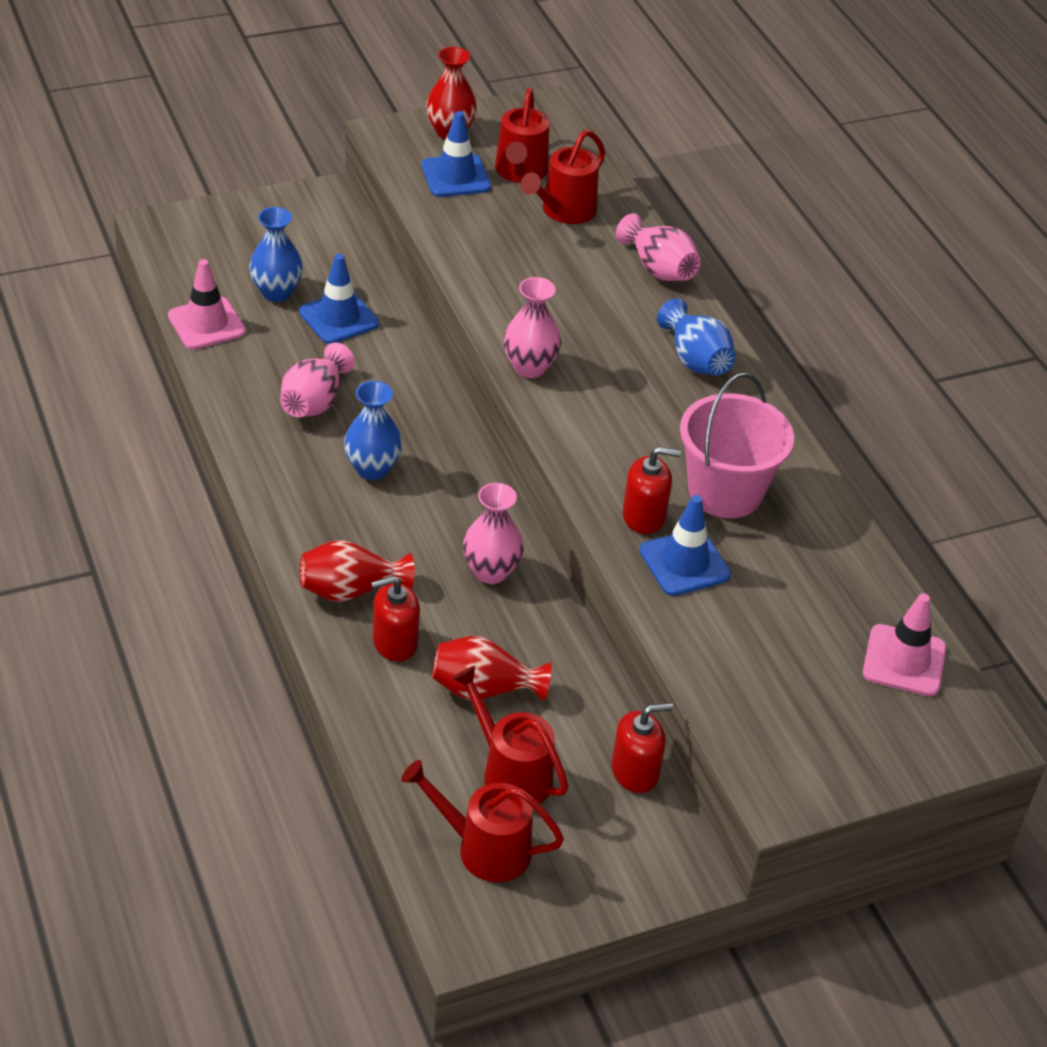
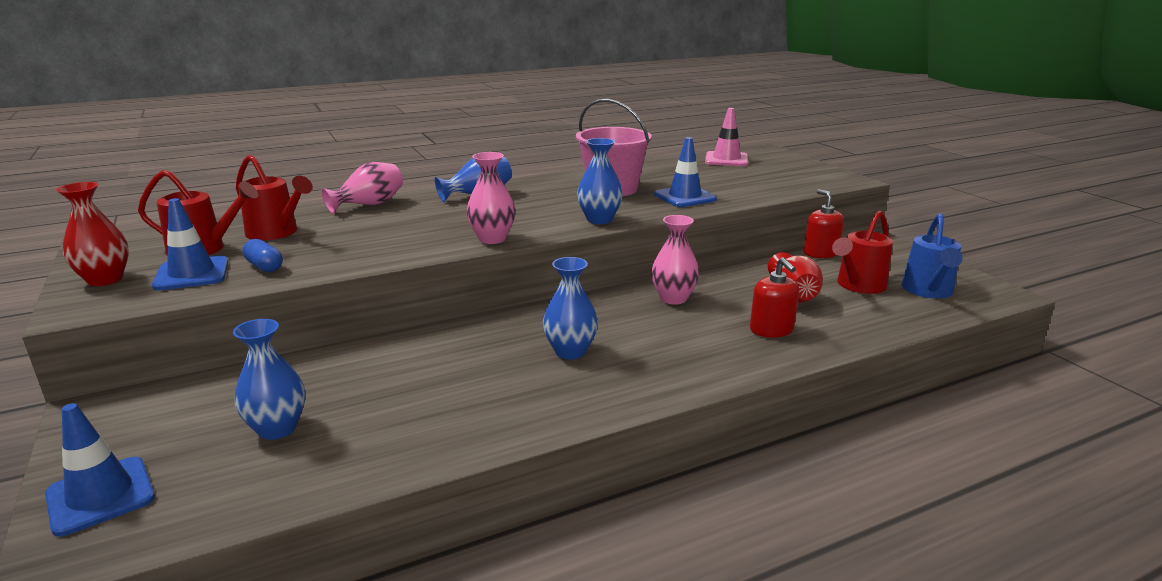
camera: 90 degrees left, 20 degrees down
(206, 324) = (326, 476): pink traffic cone -> none
(315, 402) = (477, 388): pink vase -> none
(338, 318) = (338, 384): blue traffic cone -> blue traffic cone (100, 496)
(350, 590) = (726, 351): red vase -> none
(468, 216) = (264, 266): none -> blue capsule
(483, 848) = (928, 291): red watering can -> blue watering can
(590, 462) = (599, 220): none -> blue vase
(644, 516) = (647, 206): red soap dispenser -> none

